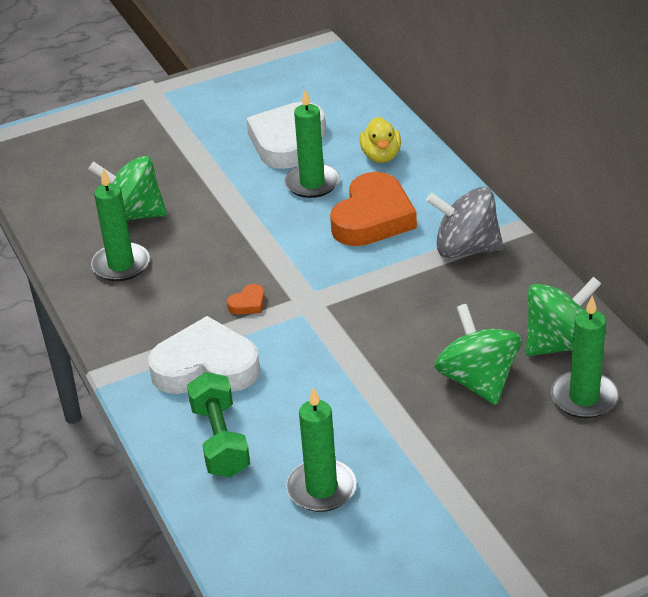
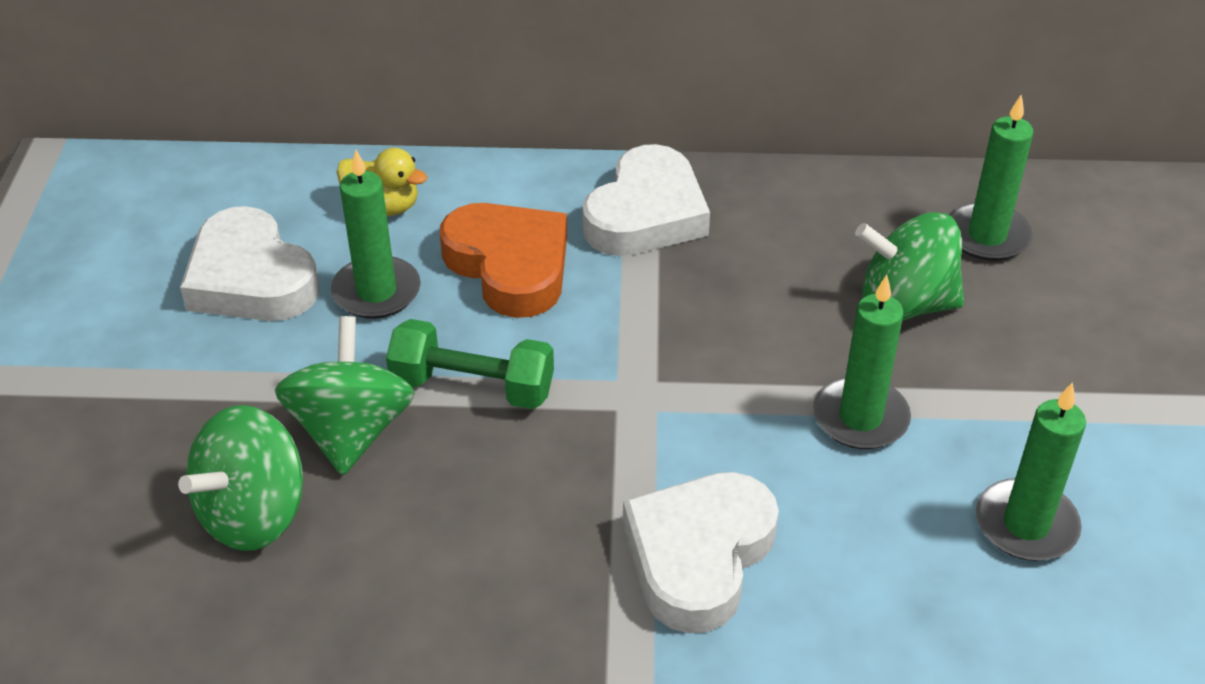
camera: 65 degrees left, 5 degrees up
(121, 265) = (371, 573): green candle -> green candle (860, 418)
(220, 440) = (870, 597): green dumbbell -> green dumbbell (472, 387)
(248, 303) = (590, 457): orange heart -> none
(465, 248) = (646, 214): grey spinning top -> white heart
(560, 344) = (882, 214): green spinning top -> green spinning top (351, 431)

